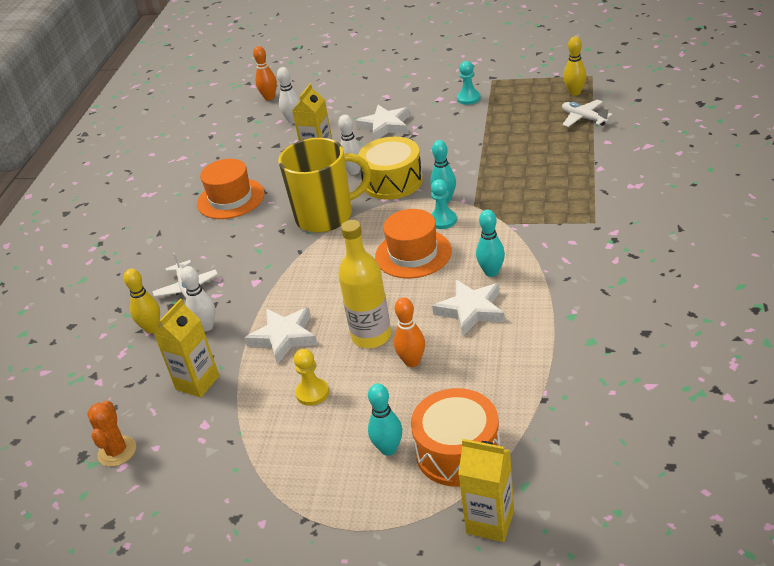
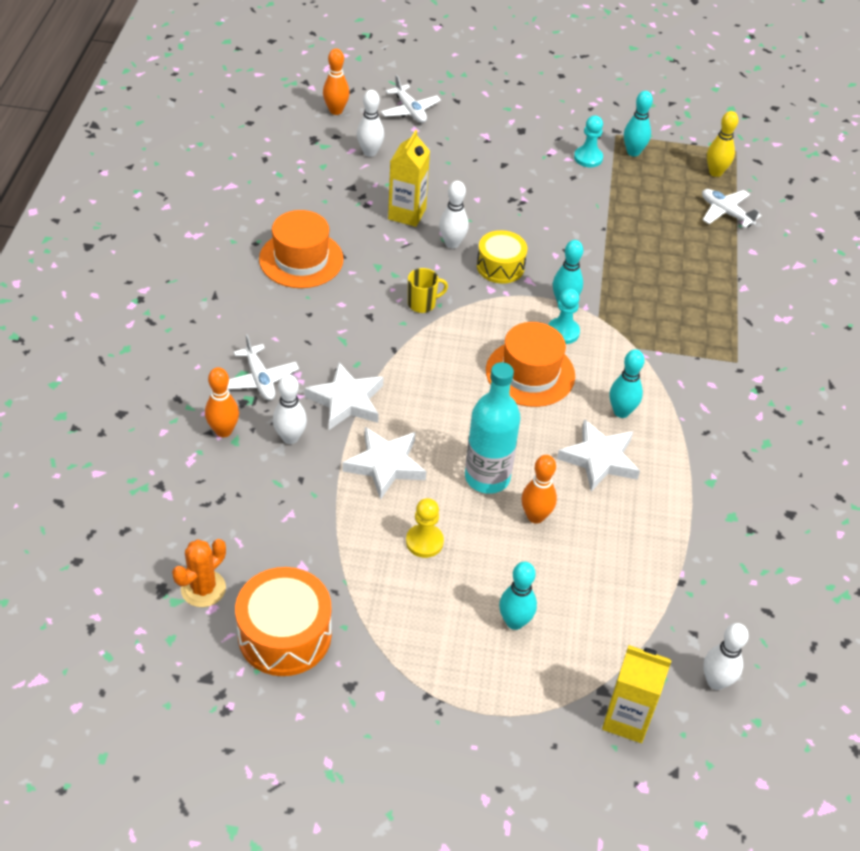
camera: 10 degrees left, 10 degrees up
(117, 451) = (203, 589): orange cactus -> orange cactus turned 45 degrees clockwise
(152, 328) = (223, 431): yellow bowling pin -> orange bowling pin
(197, 383) = (288, 511): yellow carton -> none
(326, 216) = (422, 304): yellow mug -> yellow mug, size x0.40
(327, 89) = (410, 110): none -> white plane
(371, 336) = (487, 477): yellow bottle -> turquoise bottle
(385, 126) = (487, 182): white star -> white star (346, 401)
(392, 181) = (500, 266): yellow drum -> yellow drum, size x0.66
(458, 452) = (590, 634): orange drum -> orange drum (284, 635)
(506, 89) = (633, 152): none -> turquoise bowling pin
(576, 480) = (716, 681): none -> white bowling pin

